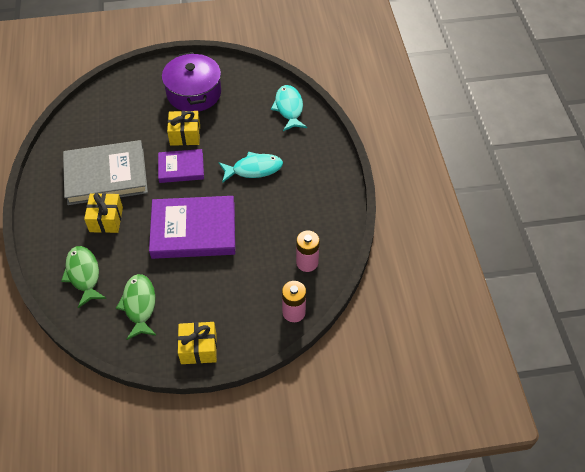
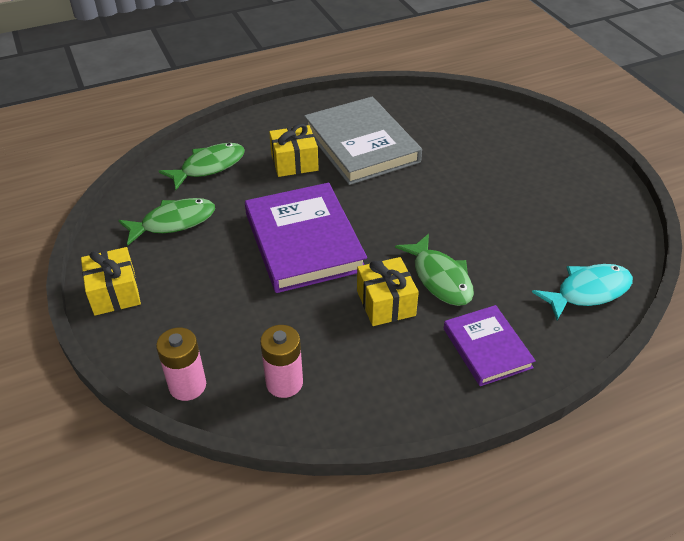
camera: 75 degrees right, 10 degrees down
(181, 168) = (405, 204): purple book -> purple book (486, 348)
(185, 135) = (464, 193): yellow gift -> yellow gift (386, 303)
(194, 93) = (546, 183): purple pot -> none
(254, 169) = (440, 278): turquoise fish -> green fish

